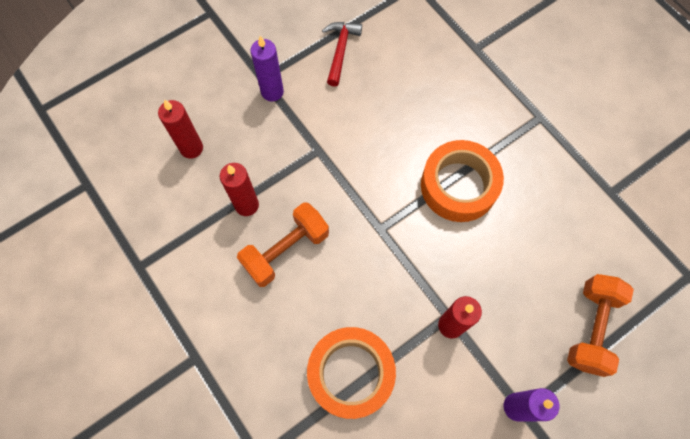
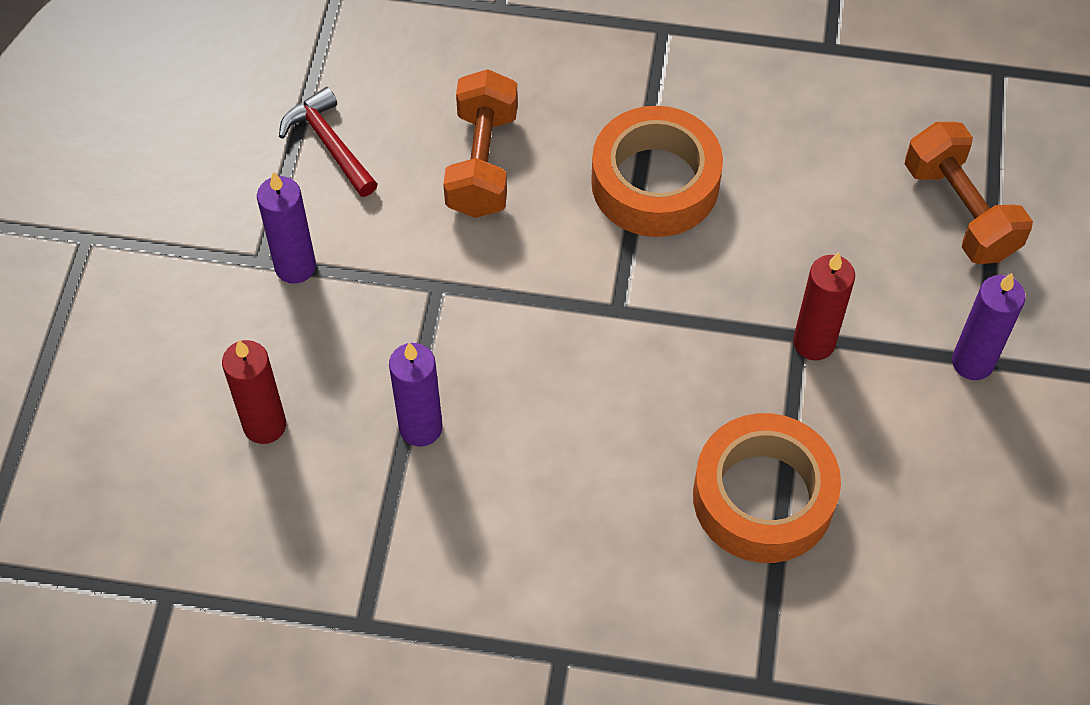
camera: 45 degrees left, 10 degrees down
(246, 205) = (420, 428): red candle -> purple candle
(286, 250) = (532, 435): orange dumbbell -> orange dumbbell (482, 163)

